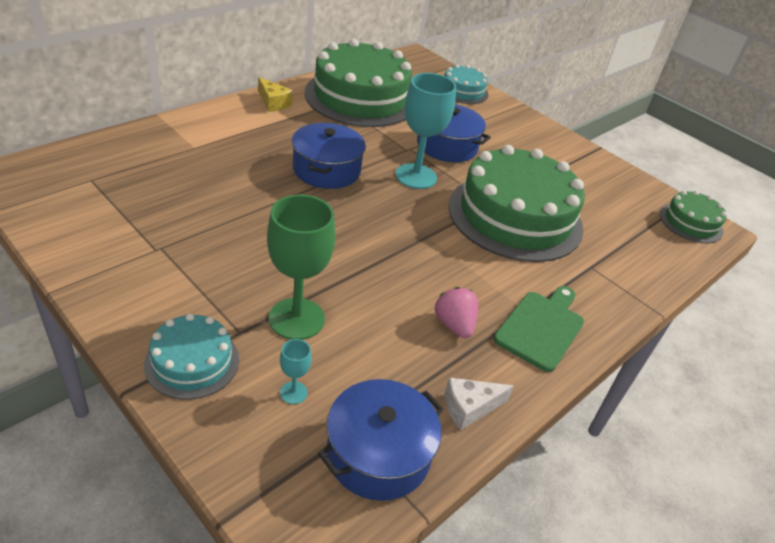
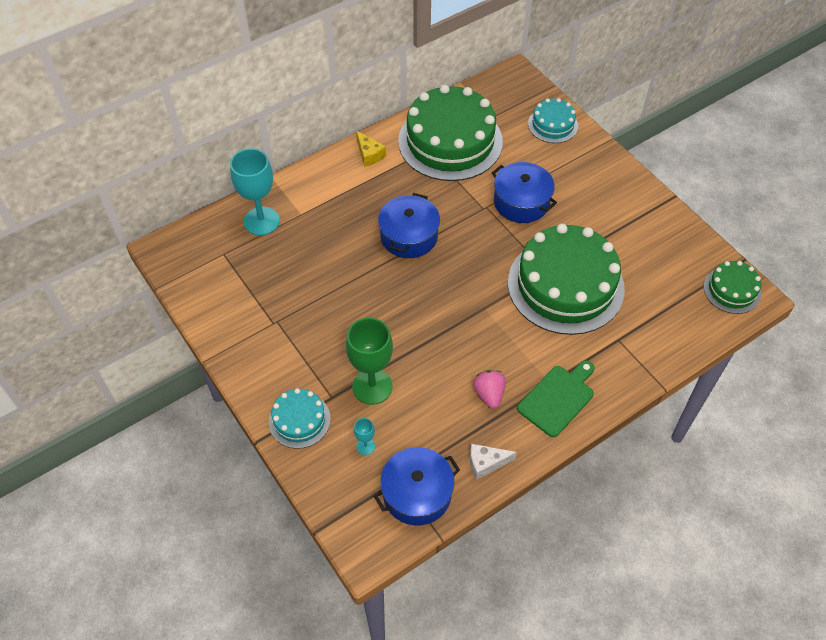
camera: 15 degrees right, 15 degrees up
(416, 176) = (486, 241): turquoise goblet -> turquoise goblet (261, 221)

